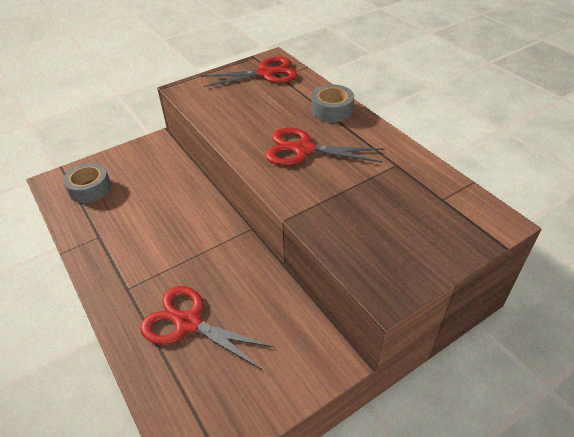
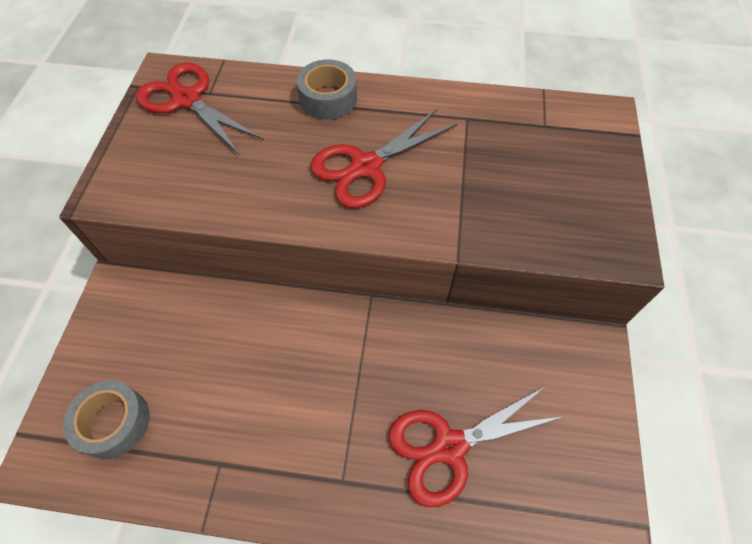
camera: 50 degrees left, 15 degrees up
(266, 73) = (187, 99): red scissors -> red scissors turned 75 degrees counterclockwise

